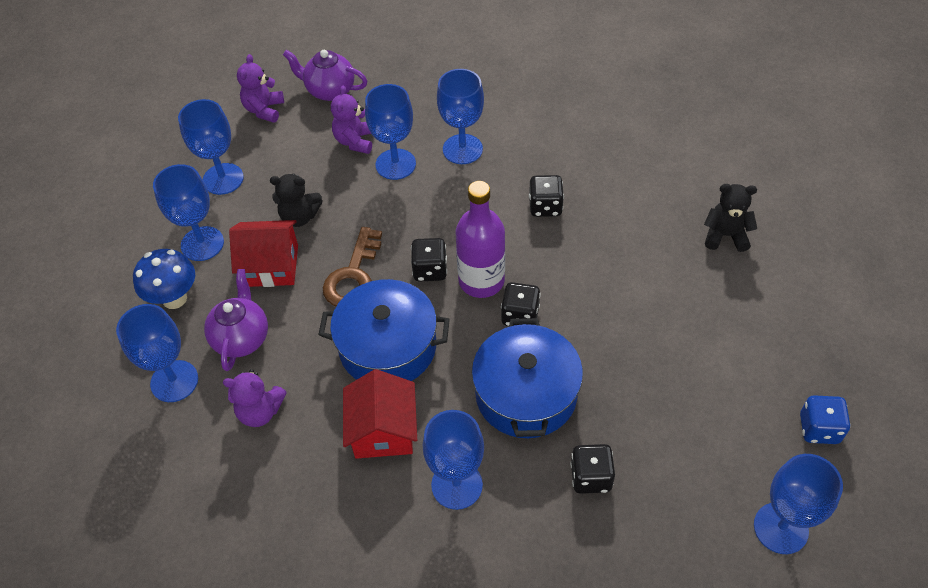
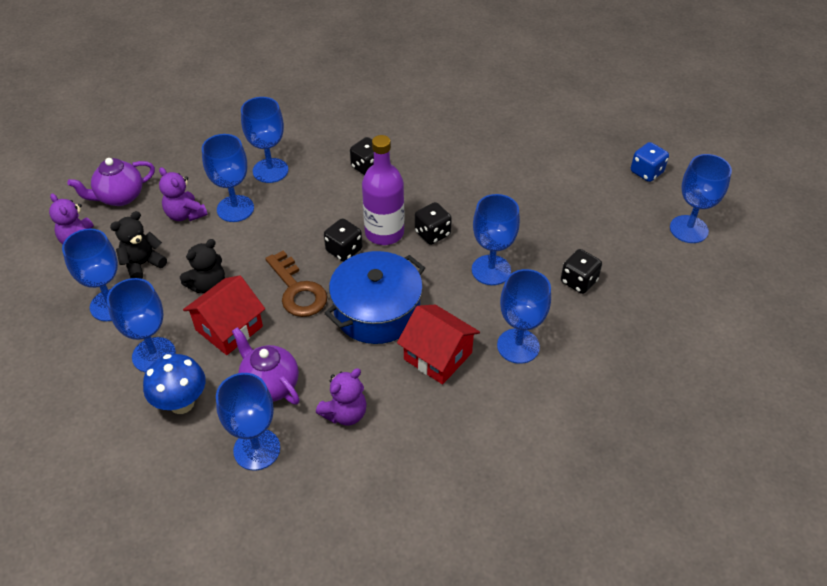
camera: 50 degrees left, 5 degrees down
(526, 394) = (491, 270): blue pot -> blue goblet
(725, 236) = (486, 115): black teddy bear -> black teddy bear (143, 264)

